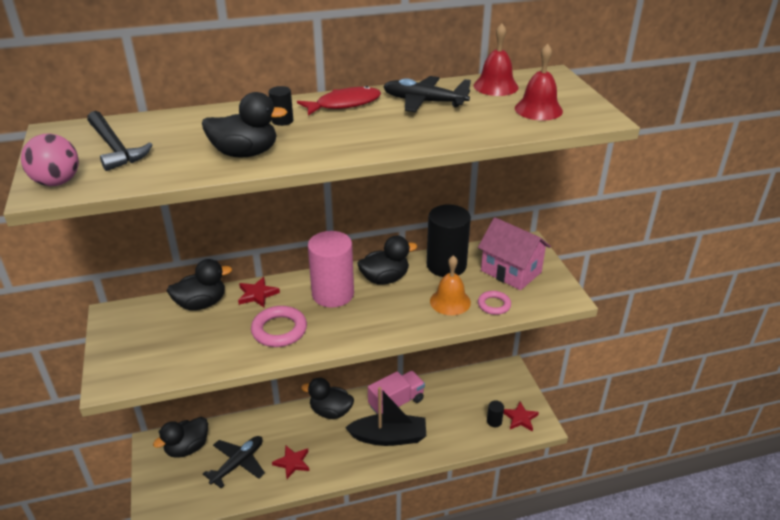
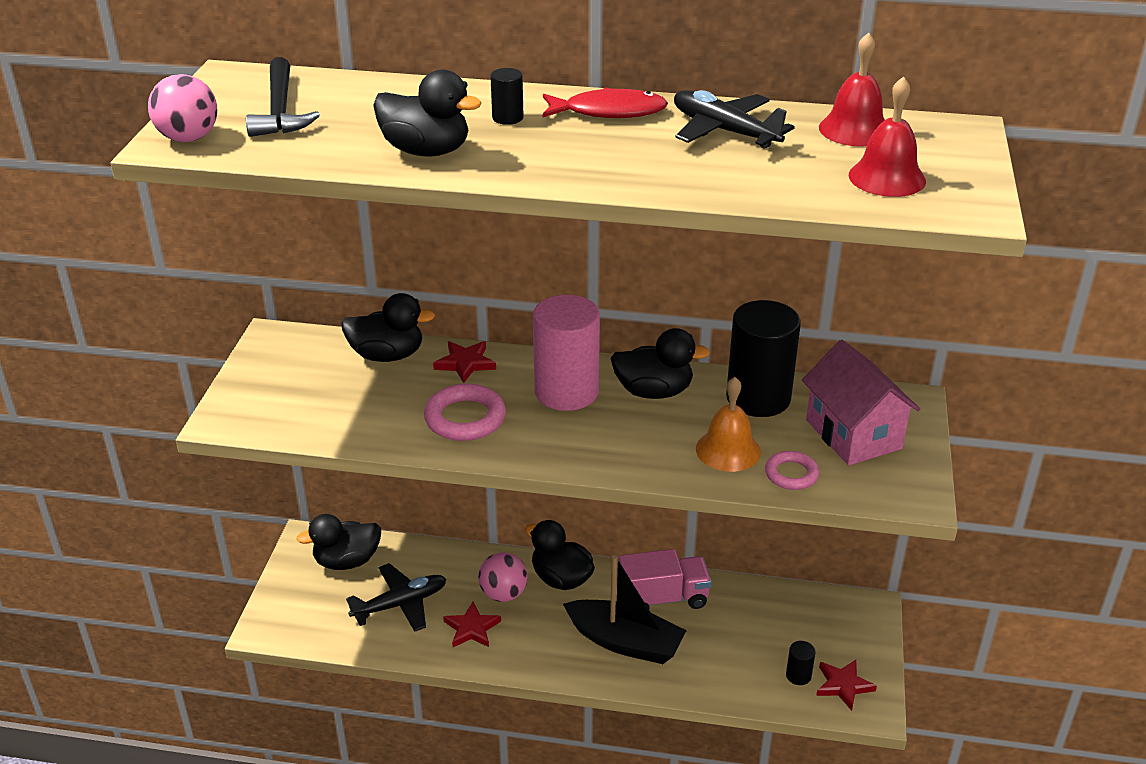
camera: 25 degrees right, 0 degrees up
(300, 433) = (503, 594): none -> pink ball

